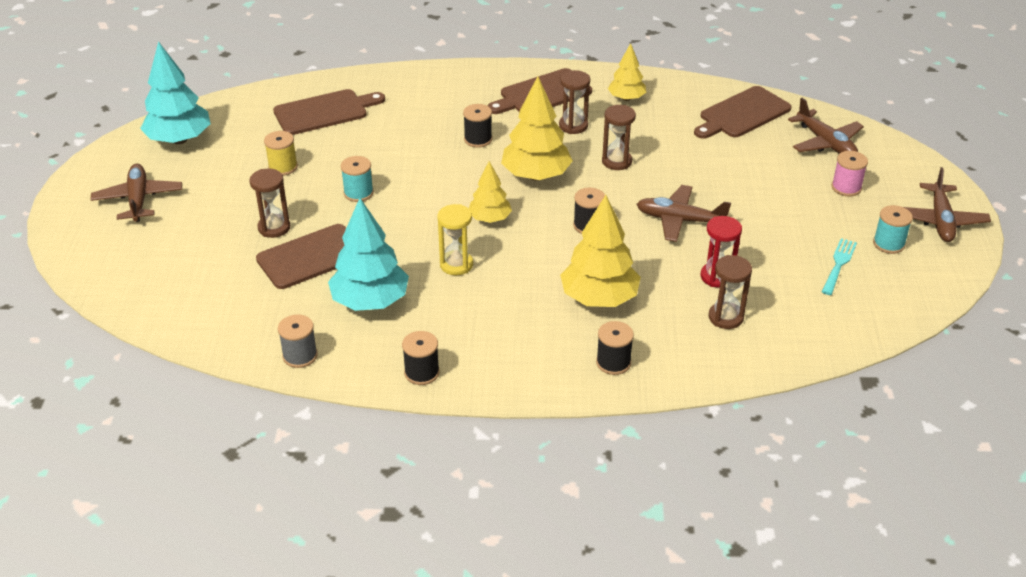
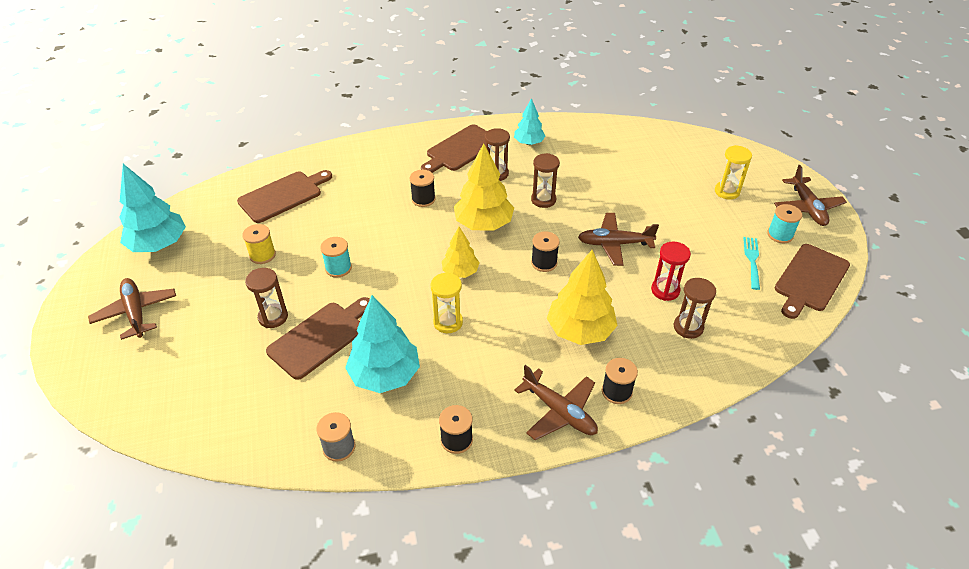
camera: 15 degrees left, 5 degrees up
(626, 98) = (529, 143): yellow tree -> turquoise tree
(742, 114) = (622, 142): brown cutting board -> brown cutting board (810, 279)
(826, 143) = (694, 156): brown plane -> brown plane (559, 411)
(846, 187) = (727, 191): pink spool -> yellow hourglass

